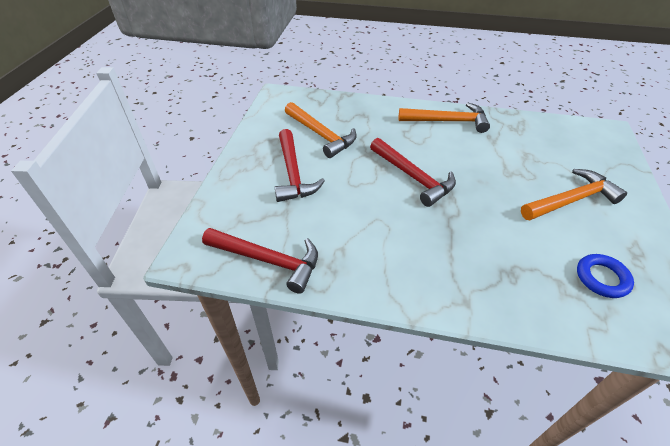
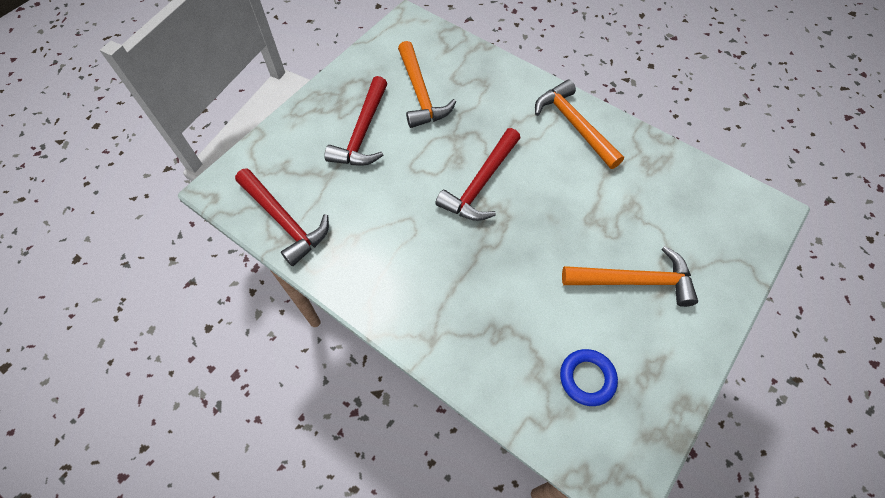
camera: 25 degrees right, 15 degrees up
(413, 177) = (481, 184): red hammer -> red hammer turned 45 degrees clockwise
(447, 121) = (574, 125): orange hammer -> orange hammer turned 150 degrees counterclockwise

